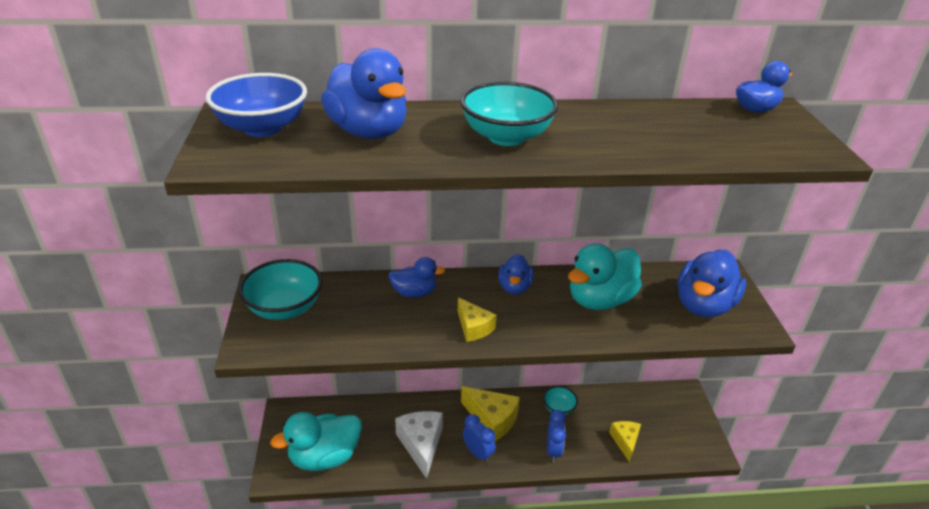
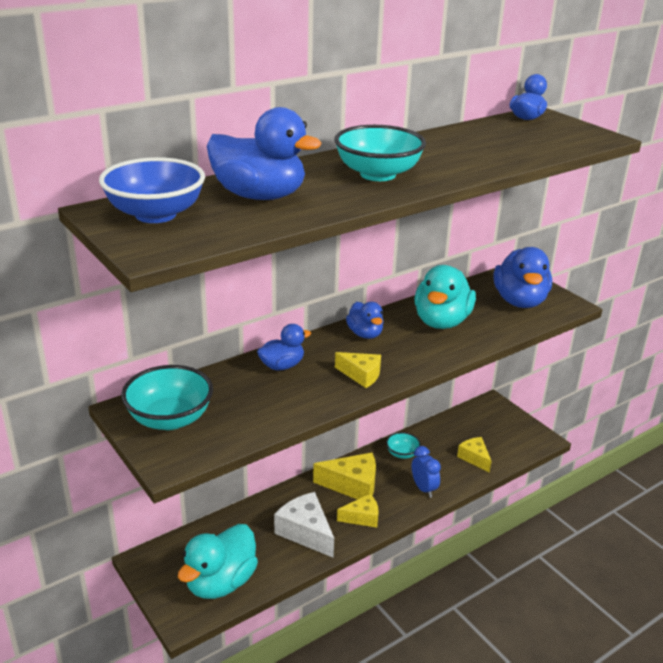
camera: 30 degrees left, 5 degrees down
(478, 453) = (362, 517): blue clock -> yellow cheese

